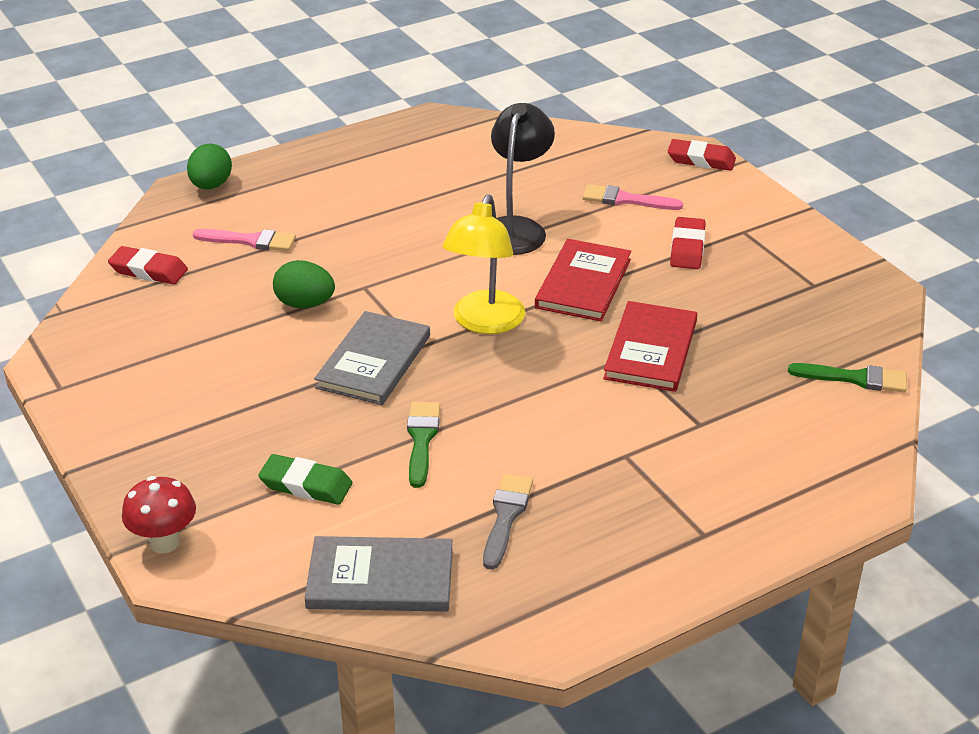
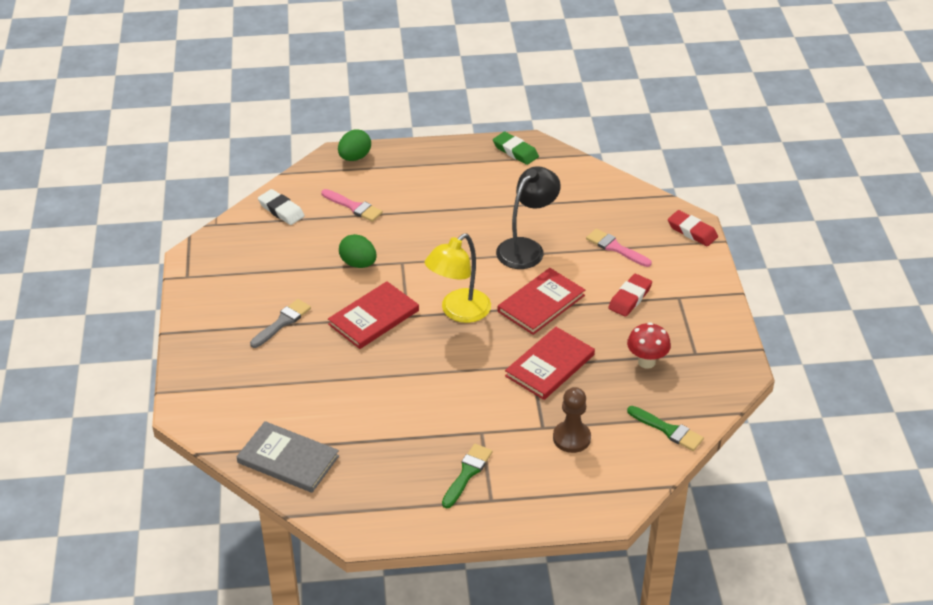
camera: 25 degrees right, 5 degrees up
(149, 270) = (281, 210): red eraser -> white eraser
(164, 542) = (187, 395): red mushroom -> red mushroom (646, 362)
(306, 485) = (284, 386): green eraser -> green eraser (515, 151)
(373, 361) = (373, 317): grey book -> red book
(421, 439) = (368, 380): green brush -> green brush (467, 473)
(506, 516) = (383, 446): grey brush -> grey brush (282, 322)
(746, 425) = (571, 438): none -> brown pawn

